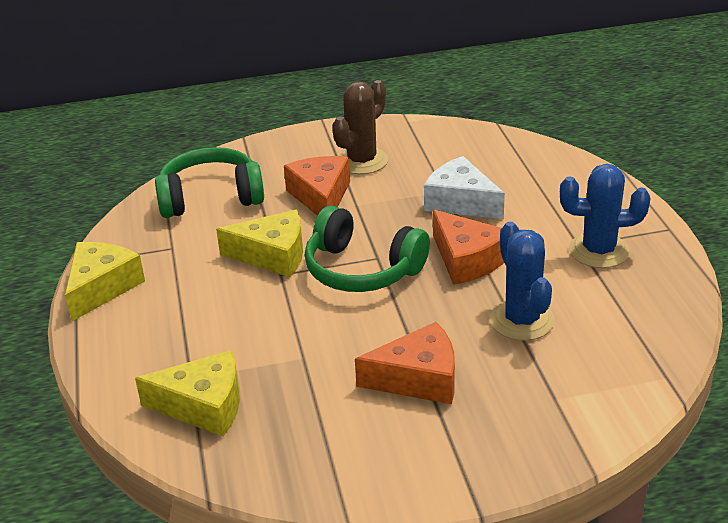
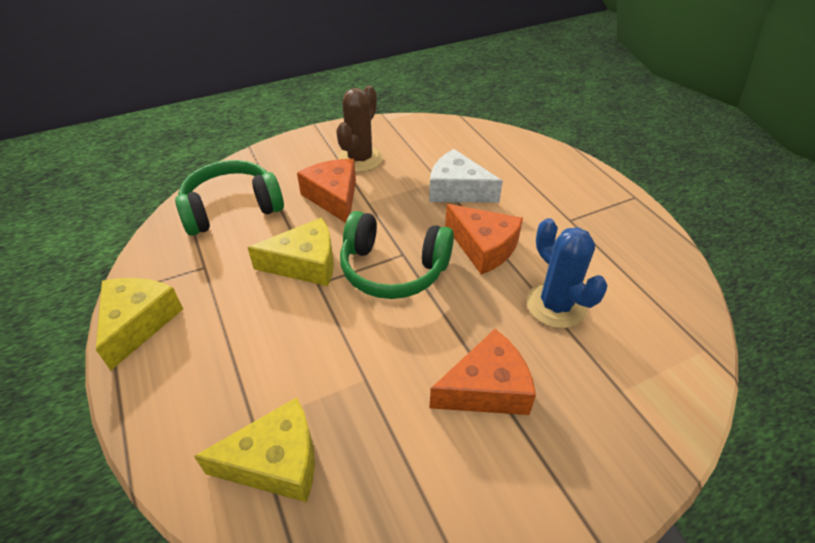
camera: 15 degrees left, 10 degrees up
(598, 251) = (590, 225): blue cactus -> none

